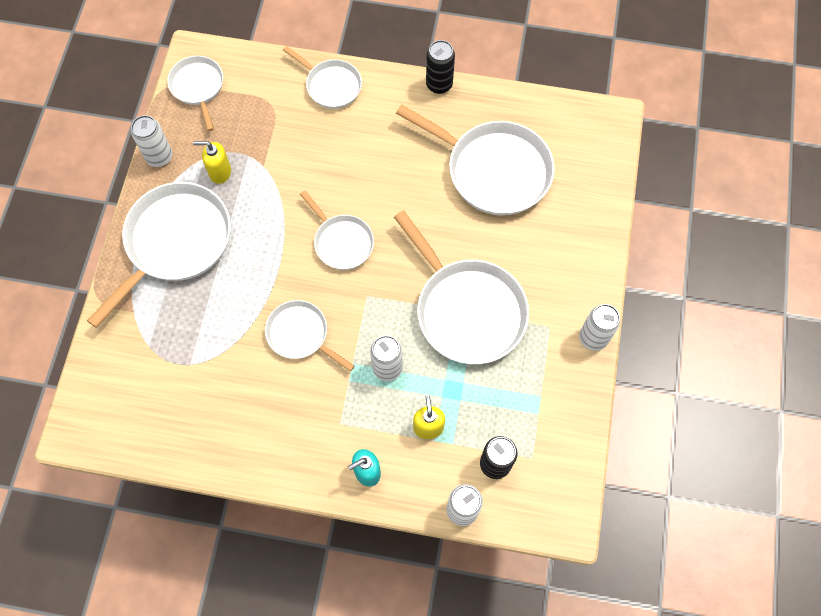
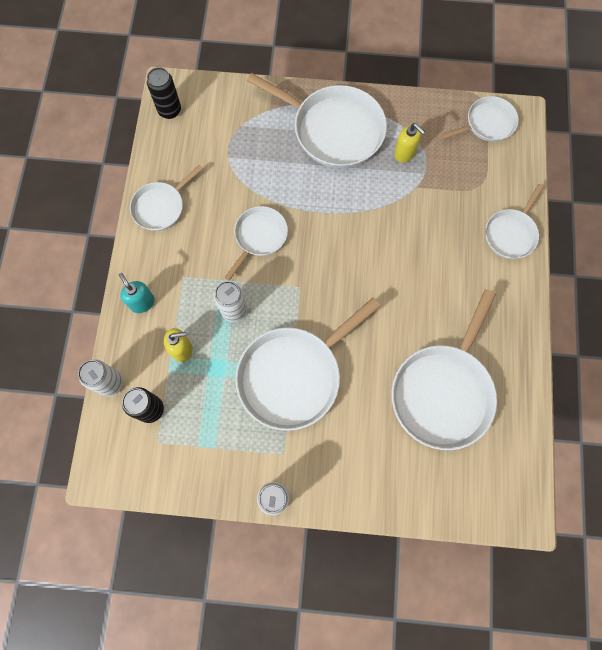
camera: 85 degrees right, 5 degrees up
(159, 157) = (412, 105): white can -> none
(220, 172) = (404, 153): yellow soap dispenser -> yellow soap dispenser turned 135 degrees clockwise
(341, 242) = (349, 260): white pan -> white pan (161, 207)
(439, 84) = (531, 332): black can -> black can (169, 110)

